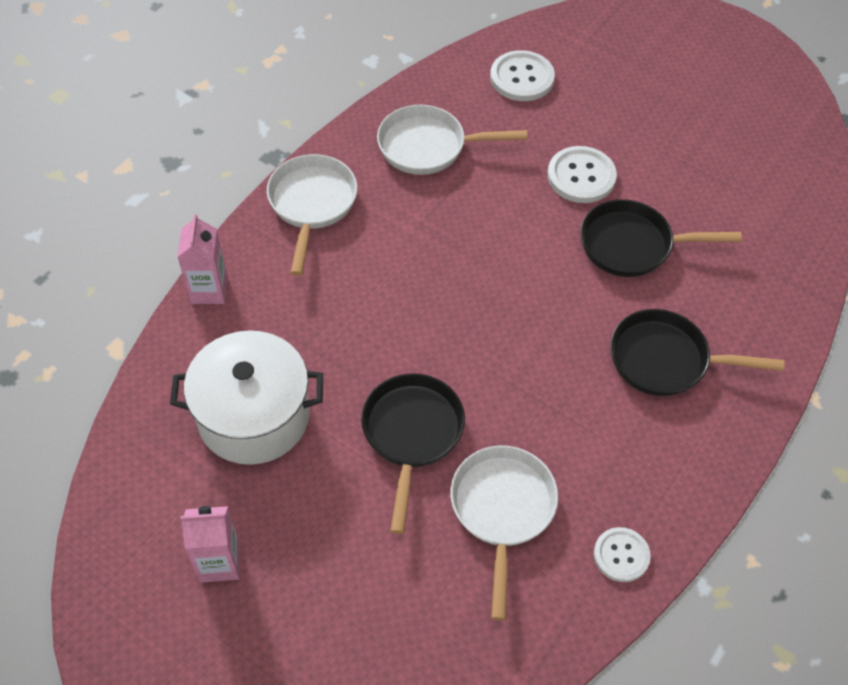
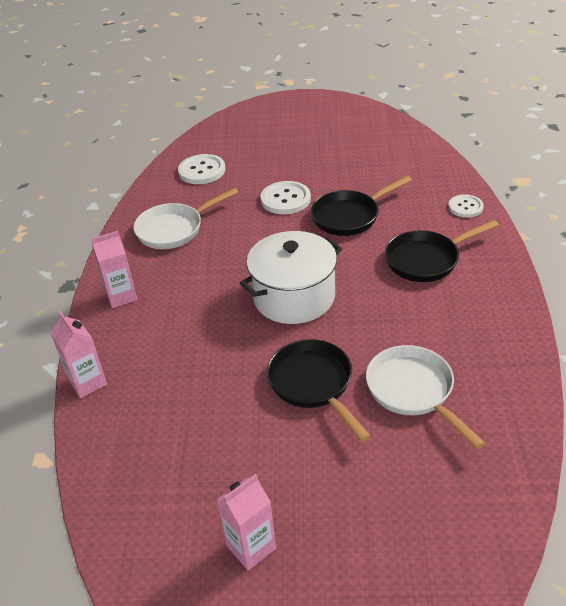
camera: 30 degrees left, 15 degrees down
(254, 416) = (191, 439): white pot -> white pot (294, 297)
(312, 204) = (121, 296): white pan -> pink carton
(621, 555) = (508, 371): white button -> white button (465, 207)

